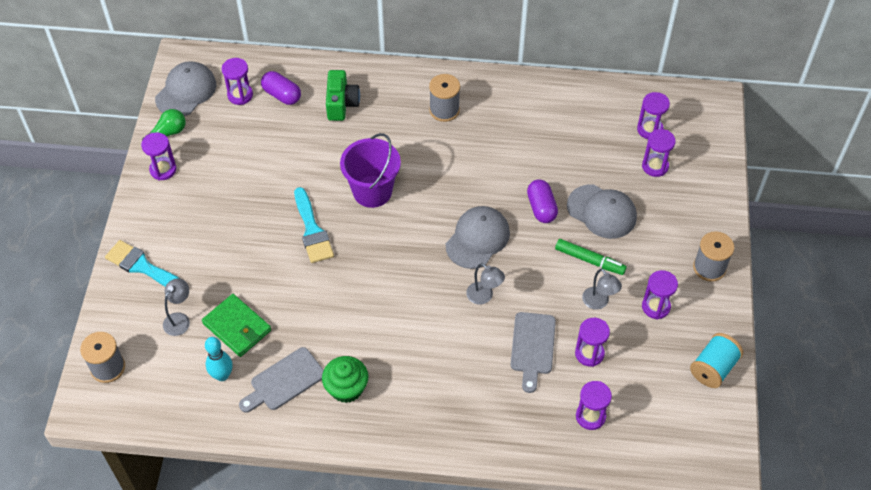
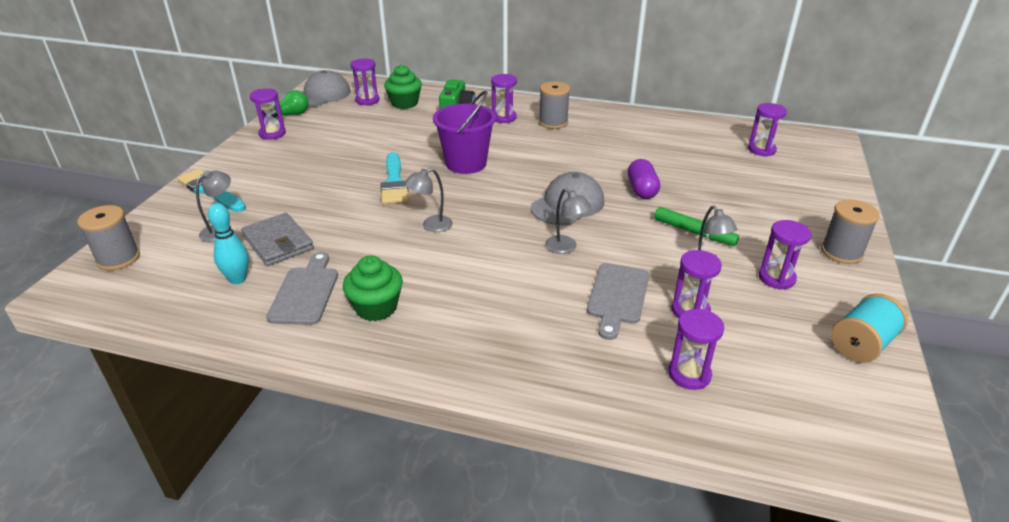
camera: 10 degrees right, 20 degrees down
(237, 327) = (278, 242): green wallet -> grey wallet
(282, 95) = (404, 103): purple capsule -> green cupcake
(284, 381) = (305, 292): grey cutting board -> grey cutting board turned 120 degrees clockwise
(363, 285) = (431, 226): none -> grey lamp
(602, 212) = (709, 198): grey cap -> none
(655, 166) = (768, 173): purple hourglass -> purple hourglass (504, 118)

